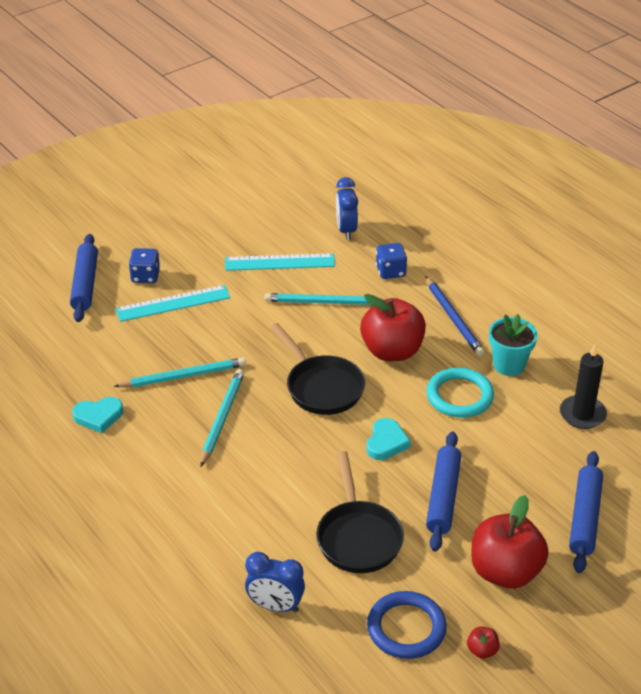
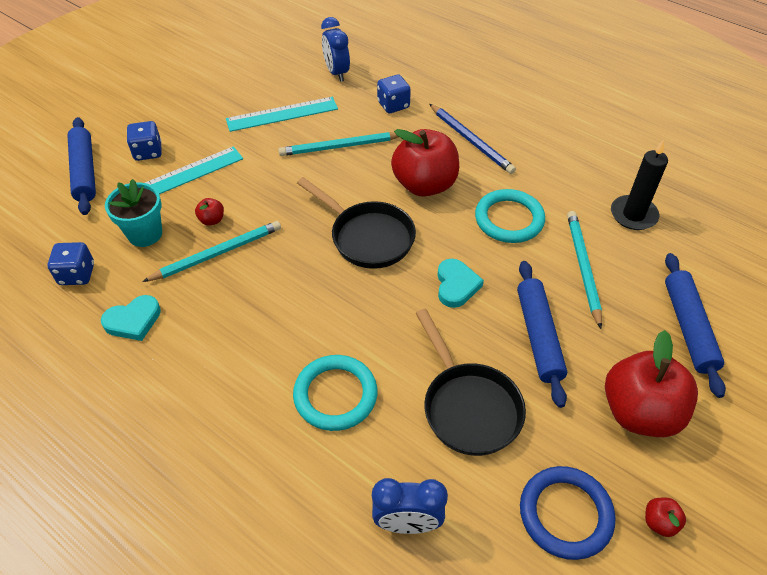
camera: 15 degrees left, 10 degrees up
(60, 371) = (77, 274): none -> blue dice
(186, 347) = (212, 220): none -> red apple
(222, 418) = (273, 294): turquoise pencil -> turquoise pencil (582, 267)
(249, 506) = (335, 395): none -> turquoise ring
(509, 365) = (542, 177): turquoise flower pot -> turquoise flower pot (145, 234)

